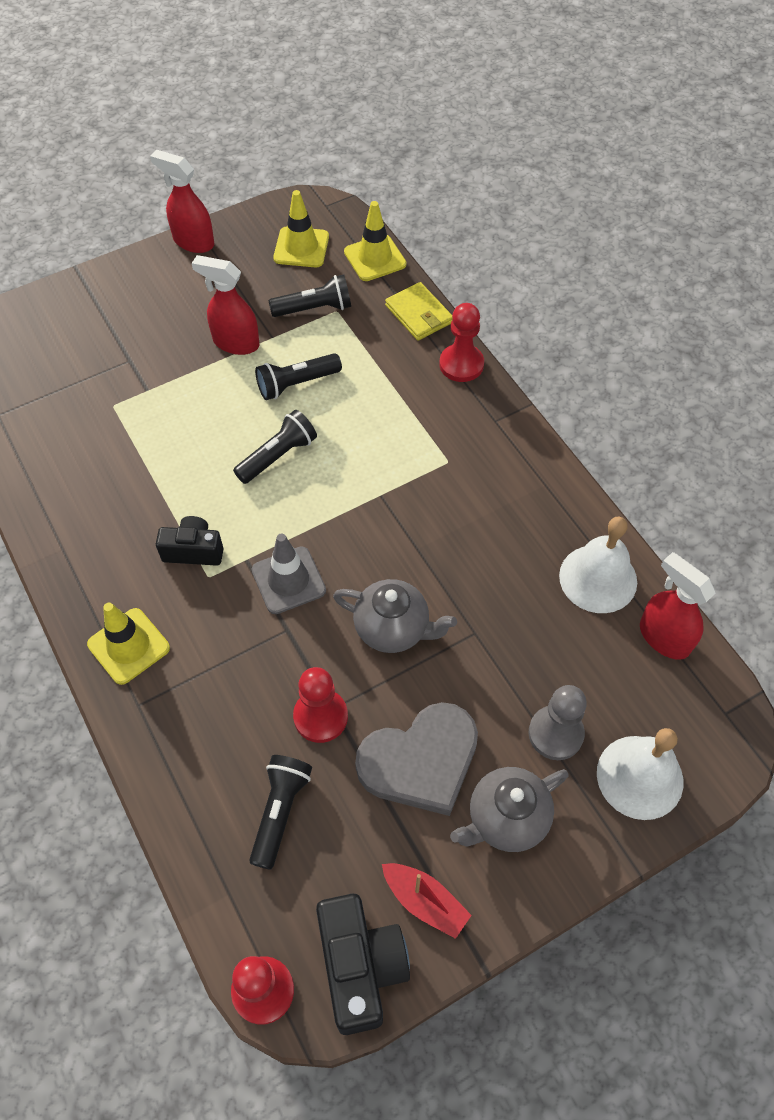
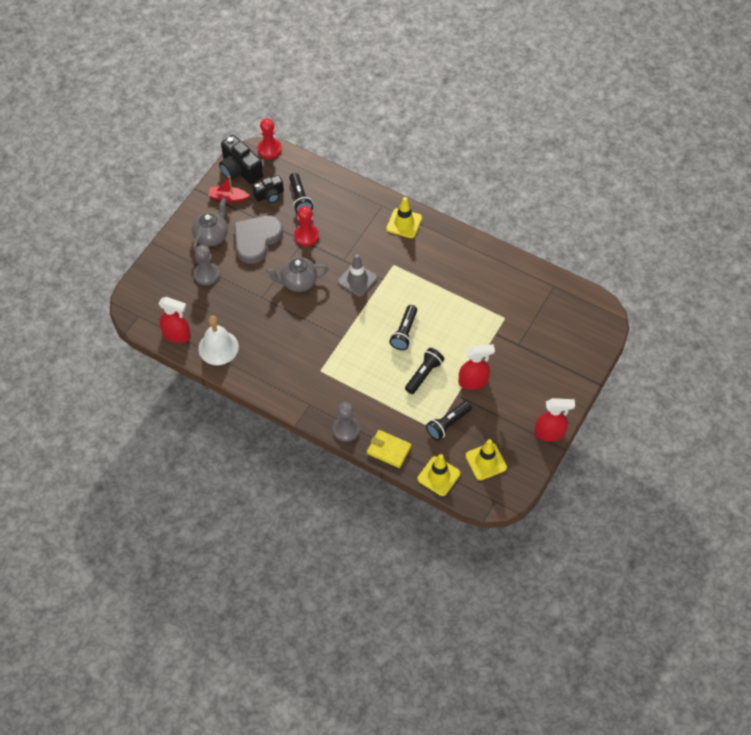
camera: 150 degrees right, 0 degrees up
(193, 551) = (408, 271): black camera -> black camera (269, 195)
(461, 364) = (346, 429): red pawn -> grey pawn
(639, 777) = (165, 275): white bell -> none

